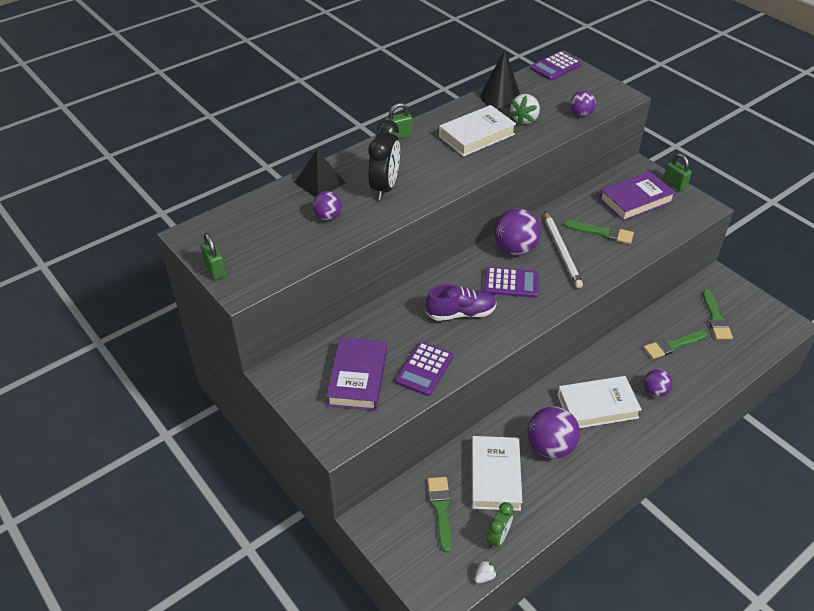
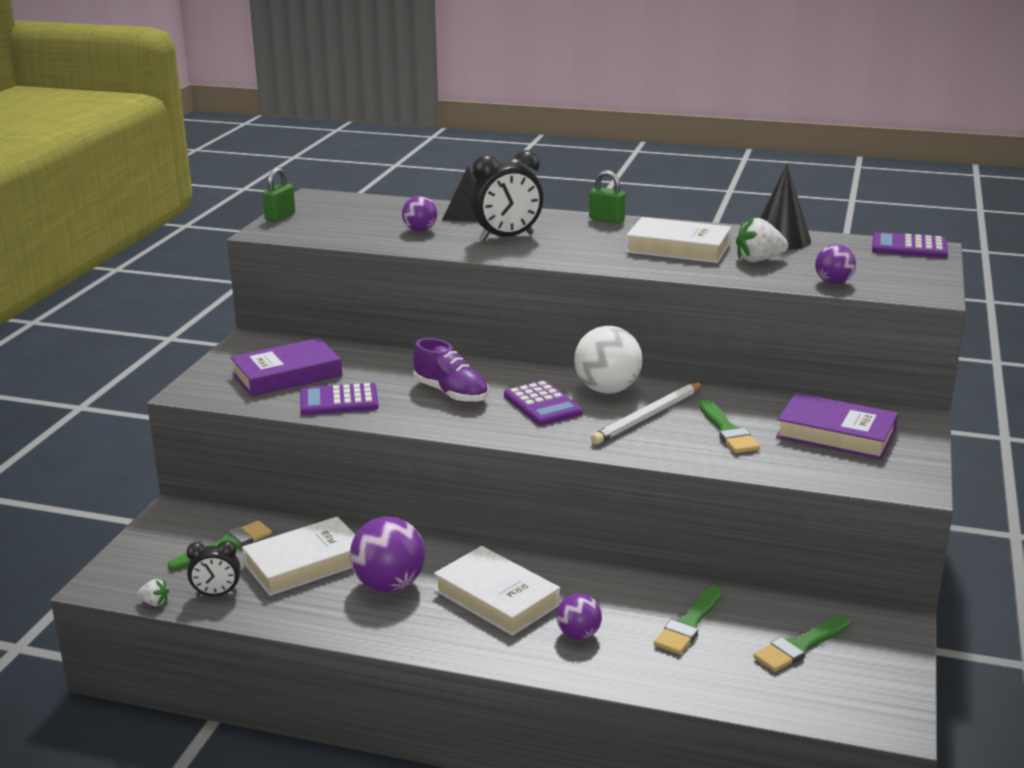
camera: 55 degrees right, 20 degrees down
(498, 537) = (217, 594): green clock -> black clock
(515, 249) = (607, 390): purple ball -> white ball
(672, 345) = (689, 624): green brush -> green brush turned 90 degrees counterclockwise
(674, 184) = (926, 451): green padlock -> none

